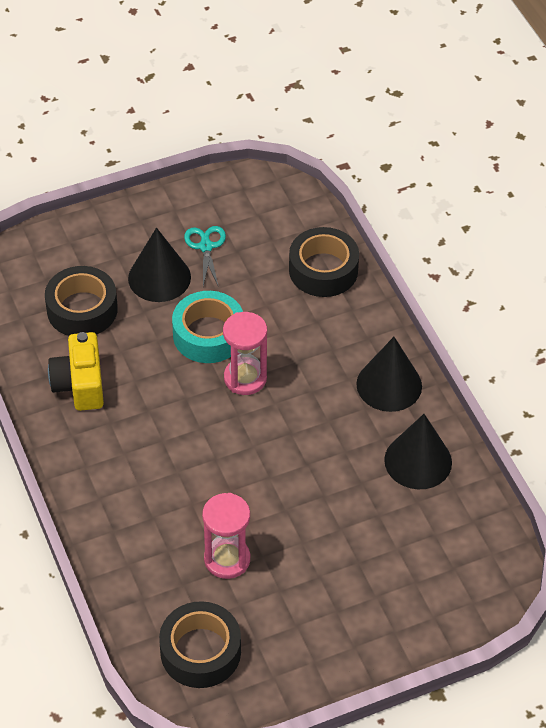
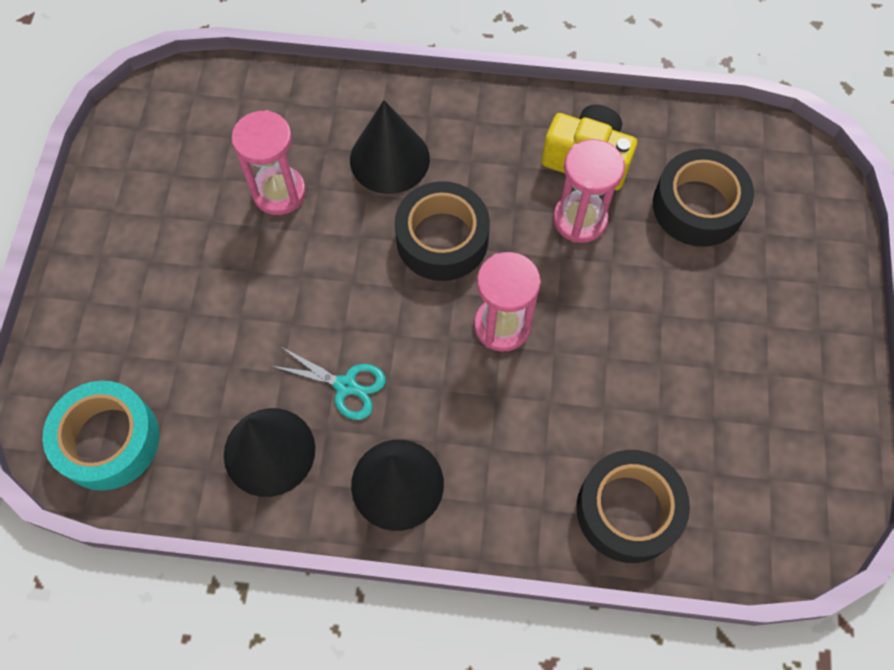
camera: 120 degrees right, 15 degrees up
(134, 369) = (580, 219): none -> pink hourglass
(159, 277) = (710, 308): black cone -> black cone (389, 159)
(200, 651) = (196, 123): black tape -> black tape (442, 239)
(206, 246) = (738, 385): turquoise scissors -> turquoise scissors (346, 386)
(208, 335) = (590, 318): turquoise tape -> turquoise tape (108, 440)

